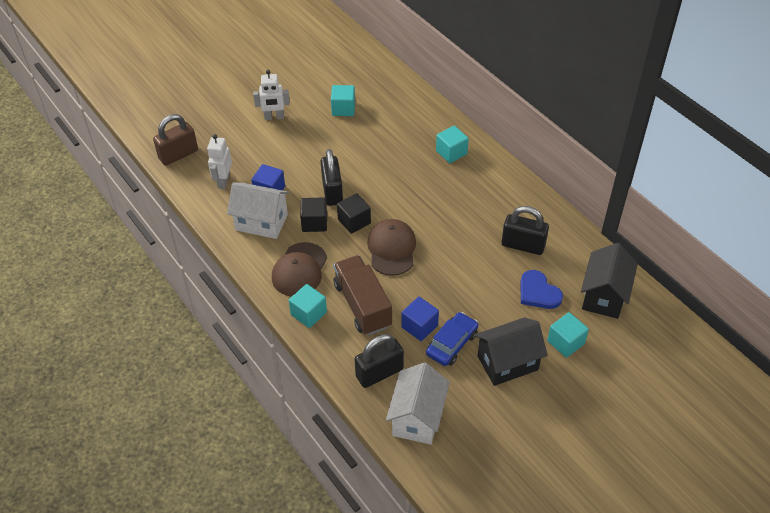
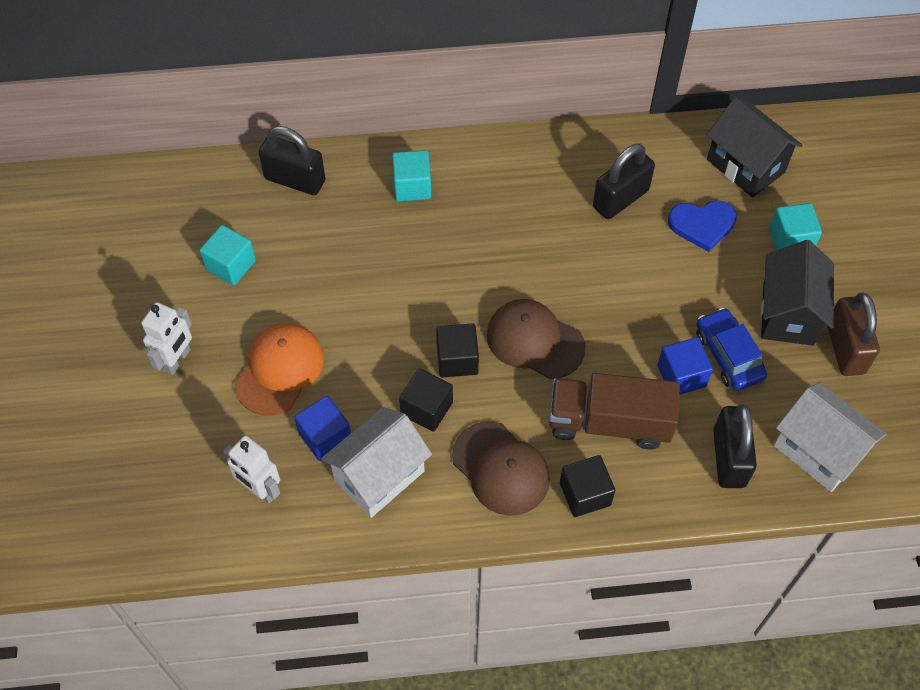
camera: 60 degrees left, 10 degrees up
(178, 154) = (154, 528): brown padlock -> brown padlock (845, 348)
(295, 156) = (280, 370): none -> orange cap
(309, 313) = (585, 494): turquoise cube -> black cube
(332, 191) = (383, 358): black padlock -> black padlock (295, 180)

